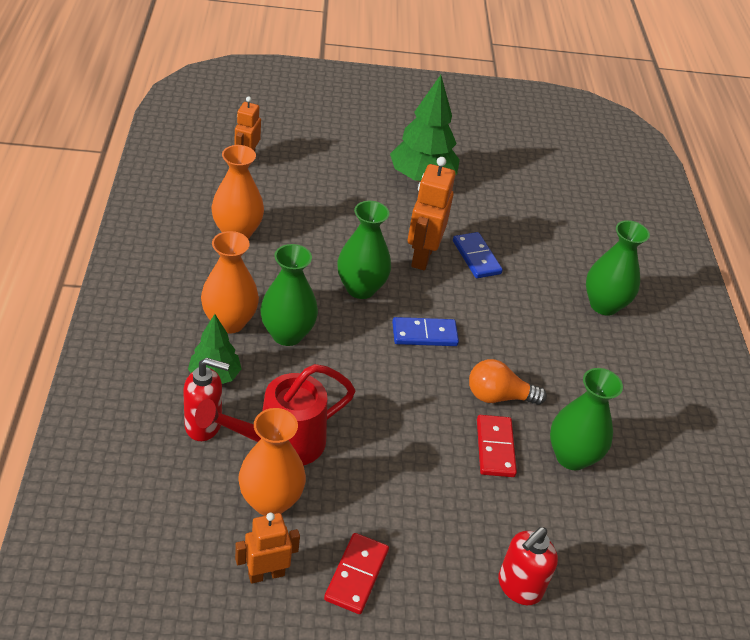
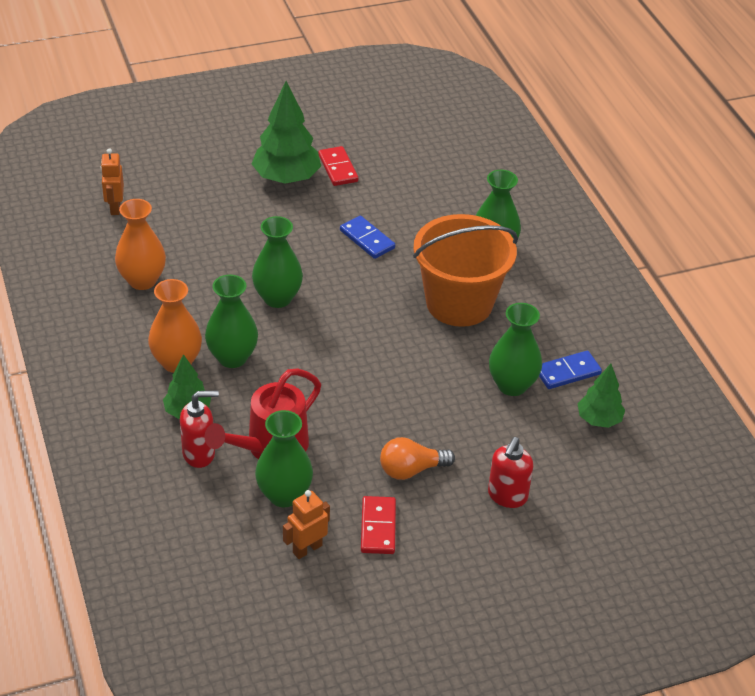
camera: 15 degrees left, 0 degrees up
(270, 501) = (284, 495): orange vase -> green vase
(422, 256) = (318, 253): orange robot -> none
(424, 334) = (350, 322): blue domino -> blue domino (567, 372)
(495, 448) = (448, 397): red domino -> red domino (338, 168)
(498, 396) = (434, 355): orange light bulb -> orange light bulb (411, 470)
(546, 349) = (459, 303): none -> orange bucket
(658, 528) = (599, 419): none -> green tree

